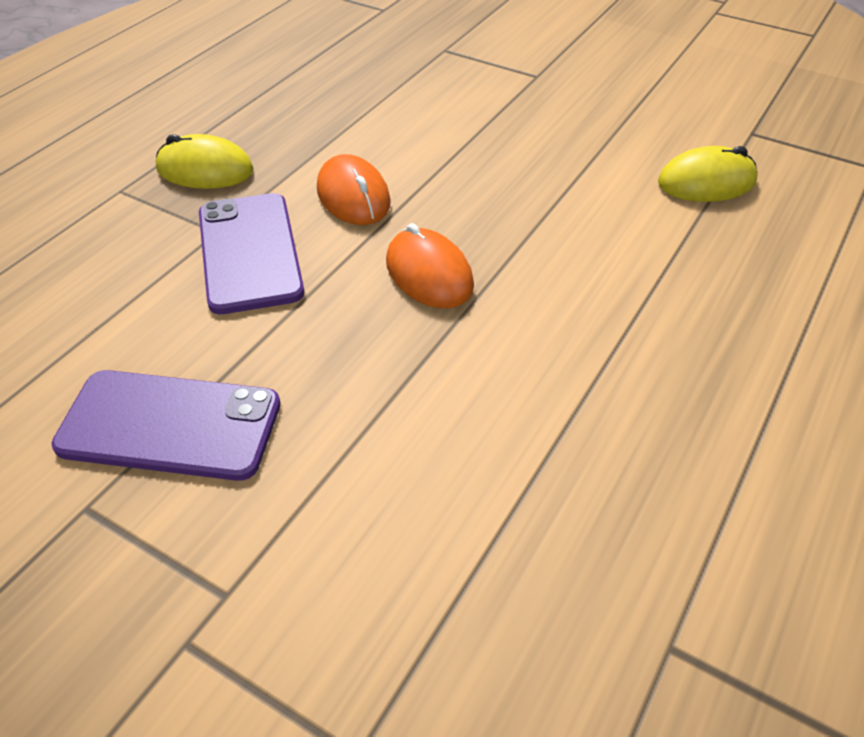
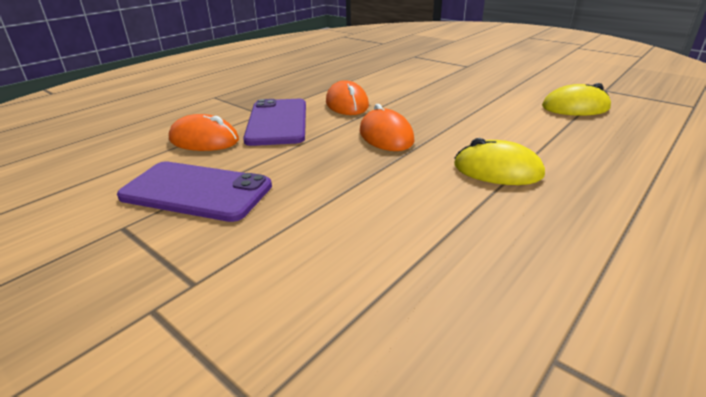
camera: 10 degrees right, 15 degrees down
(141, 307) = (204, 140): none -> orange mouse
(205, 170) = (264, 91): yellow mouse -> yellow mouse (497, 170)

